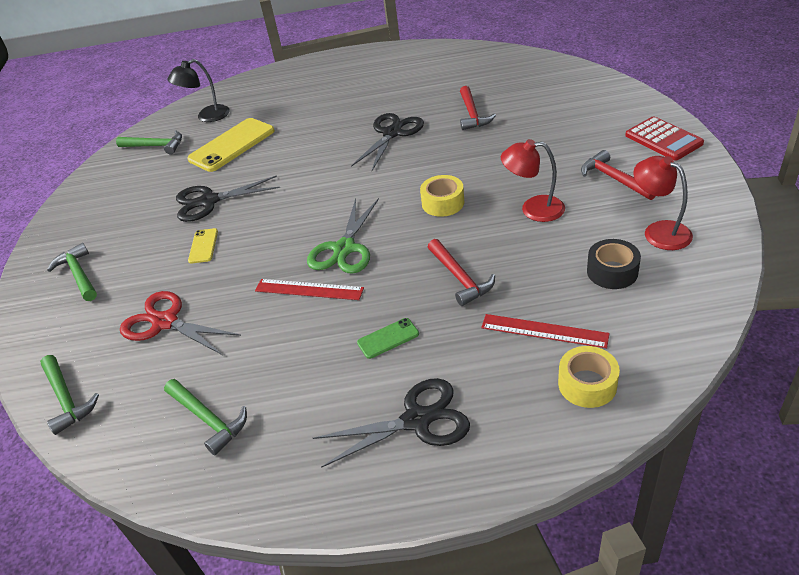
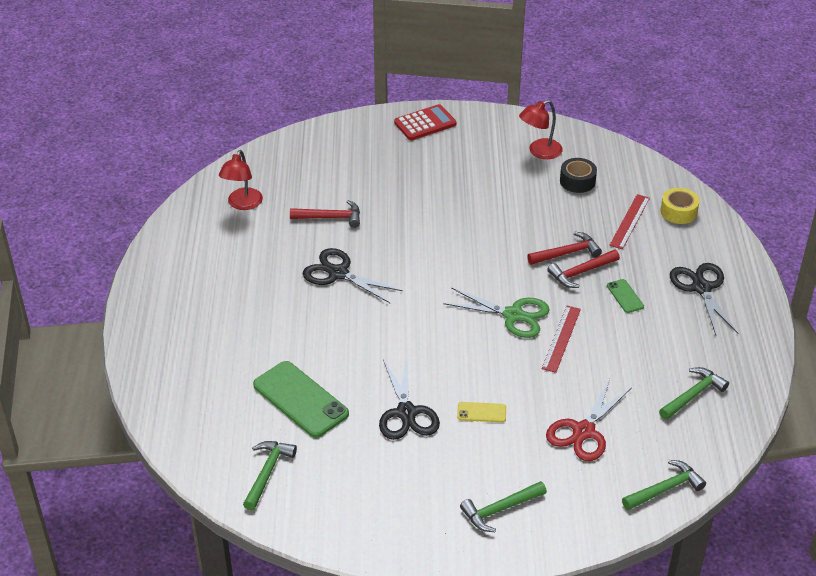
camera: 90 degrees left, 0 degrees up
(207, 116) = (219, 427): black lamp -> none
(232, 145) = (300, 399): yellow phone -> green phone
(443, 203) = (468, 252): yellow tape -> none
(533, 209) = (493, 204): red lamp -> red lamp (242, 204)
(614, 179) = (469, 158): red hammer -> red hammer (581, 272)

